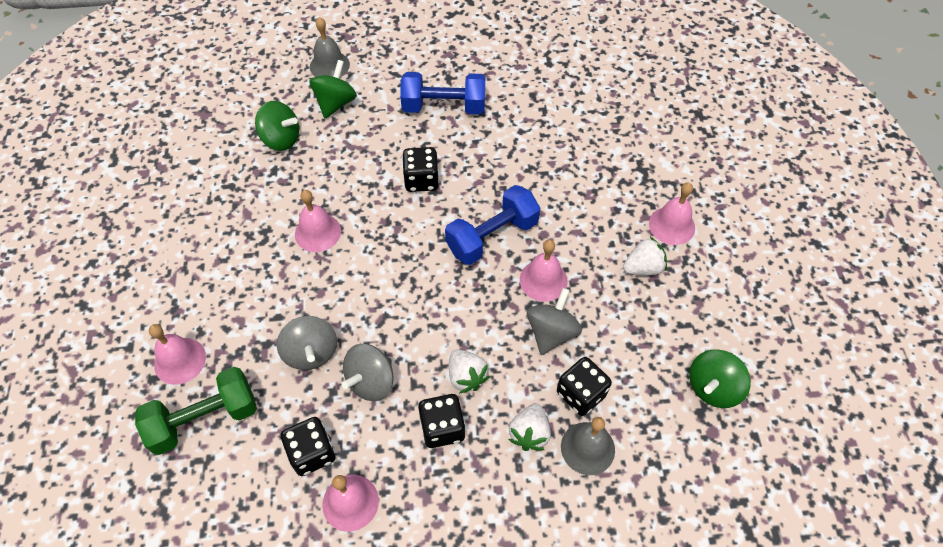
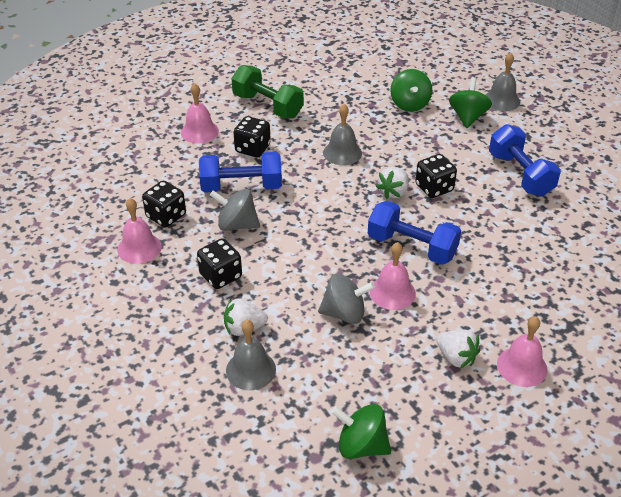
camera: 65 degrees right, 15 degrees down
(205, 419) = (164, 159): green dumbbell -> green dumbbell (267, 106)
(311, 352) = (241, 187): grey spinning top -> blue dumbbell
(317, 232) = (342, 152): pink bell -> grey bell
(336, 103) = (468, 117): green spinning top -> green spinning top turned 75 degrees counterclockwise
(466, 376) = (271, 274): white strawberry -> white strawberry (393, 192)
(581, 394) = (298, 350): black dice -> black dice (252, 149)

